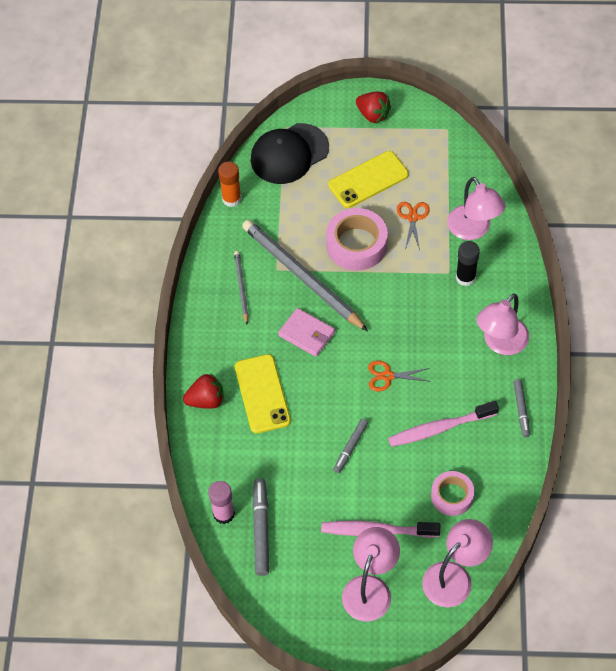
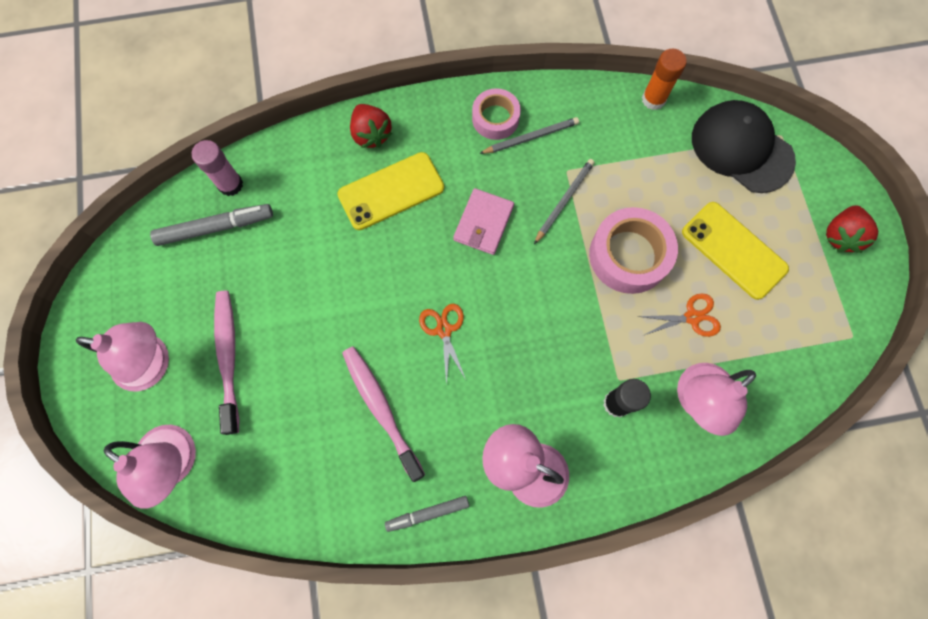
camera: 75 degrees right, 15 degrees up
(302, 276) = (564, 201): grey pencil -> grey pencil, size x0.49
(350, 448) = (336, 305): grey marker -> none
(452, 496) = (287, 441): pink tape -> pink tape (495, 118)

